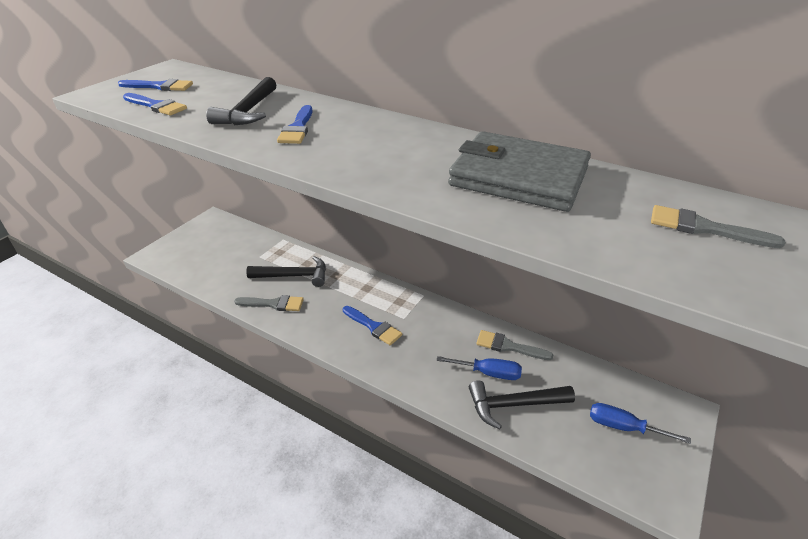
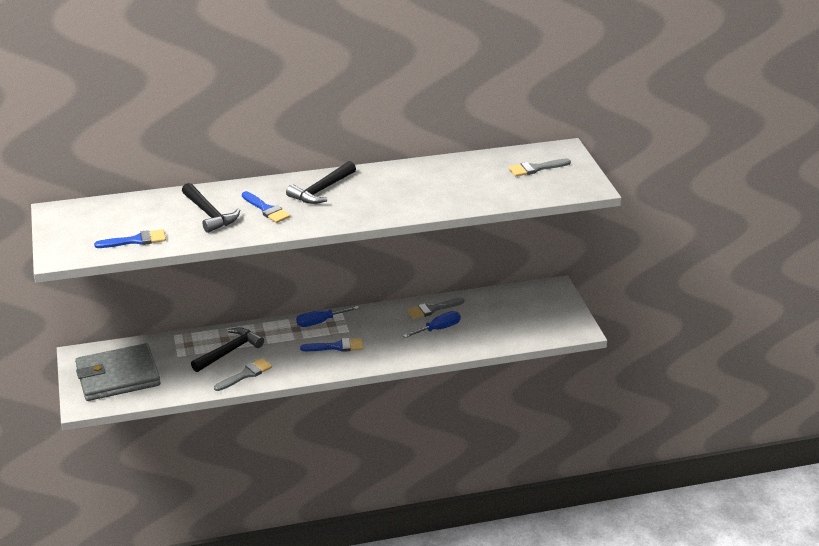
camera: 45 degrees left, 5 degrees down
(160, 86) = (96, 228): blue brush -> none
(514, 405) = (470, 335): black hammer -> black hammer (322, 190)
(519, 177) = (432, 180): grey wallet -> grey wallet (118, 376)
(623, 427) = (533, 312): blue screwdriver -> blue screwdriver (320, 322)

